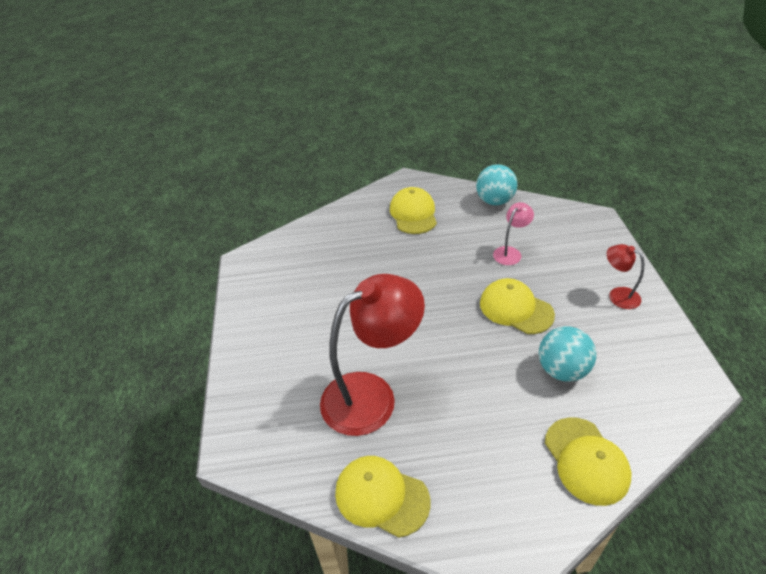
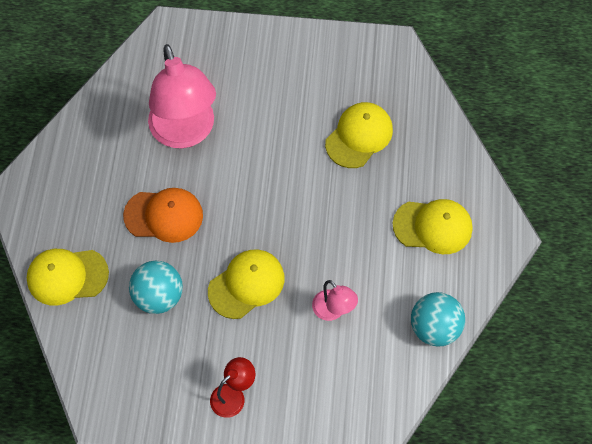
camera: 100 degrees right, 20 degrees up
(372, 395) = (185, 133): red lamp -> pink lamp
(381, 496) = (93, 122): yellow cap -> yellow cap (359, 136)
(475, 389) = (164, 215): none -> orange cap

